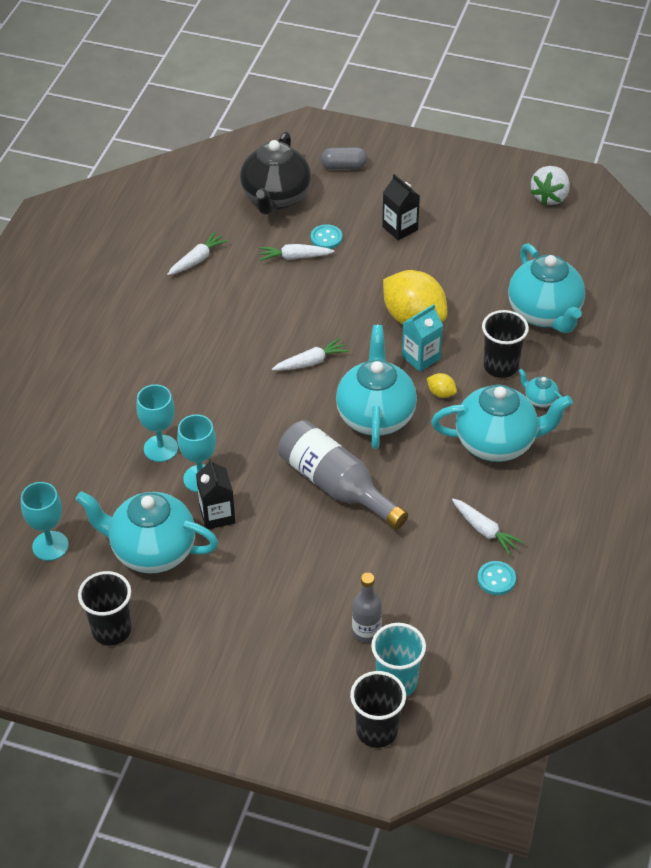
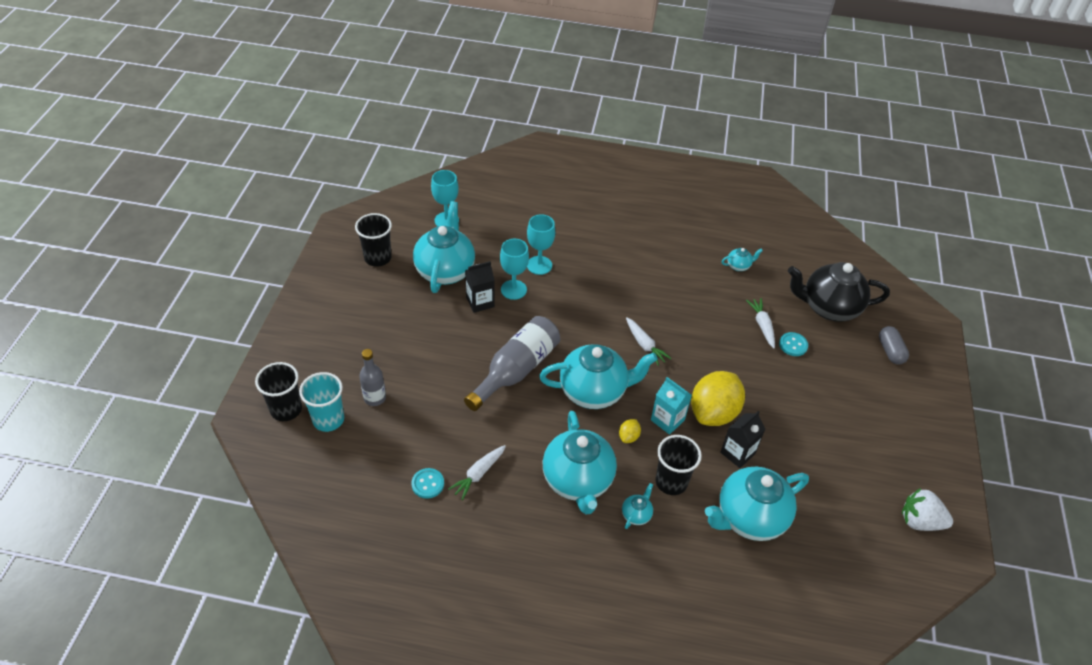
camera: 80 degrees right, 0 degrees up
(197, 259) = (738, 266): white carrot -> turquoise teapot
(400, 228) = (825, 397): black carton -> black carton (737, 453)

